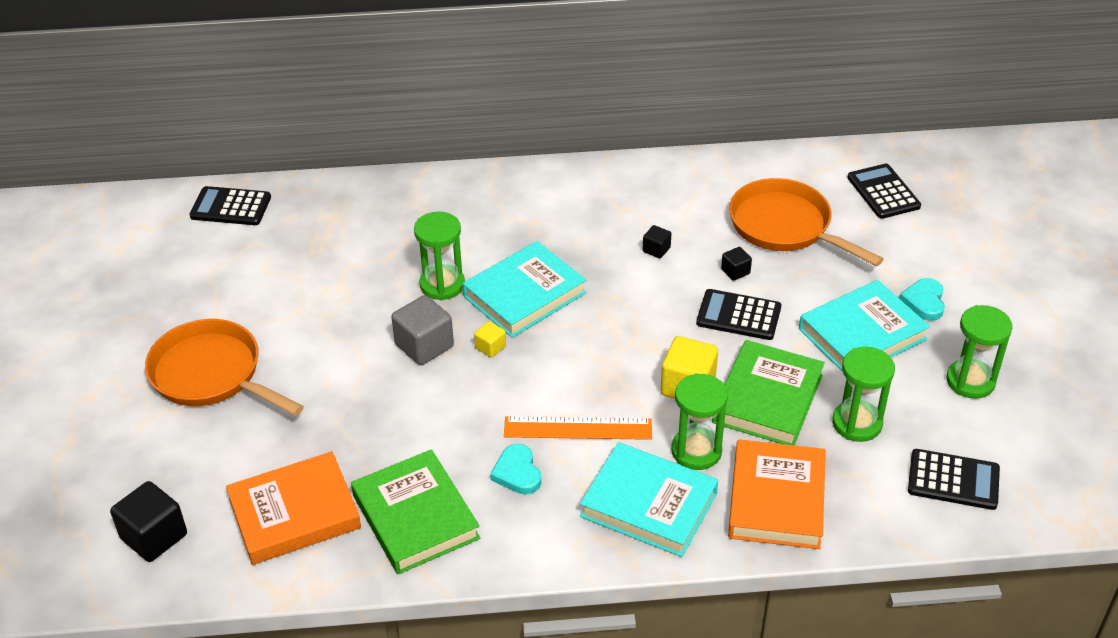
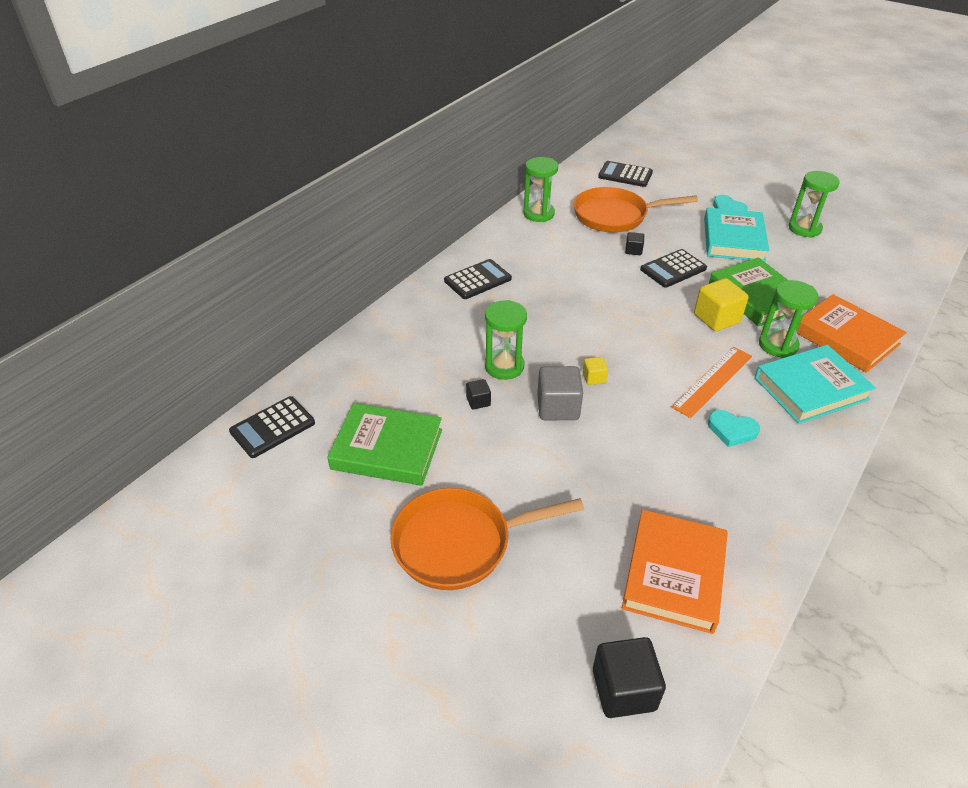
camera: 50 degrees left, 0 degrees up
(415, 517) = (734, 504): green book -> green book (387, 449)
(524, 295) = (558, 336): turquoise book -> none
(656, 250) = (579, 266): black cube -> black cube (478, 401)
(857, 423) = (805, 278): green hourglass -> green hourglass (538, 214)
(953, 480) = (877, 273): black calculator -> black calculator (477, 280)

